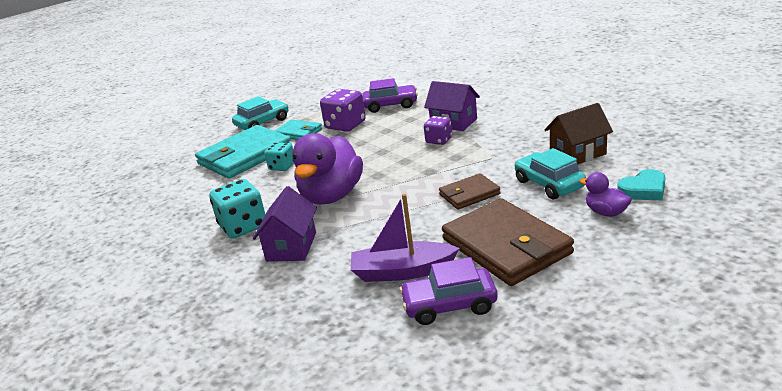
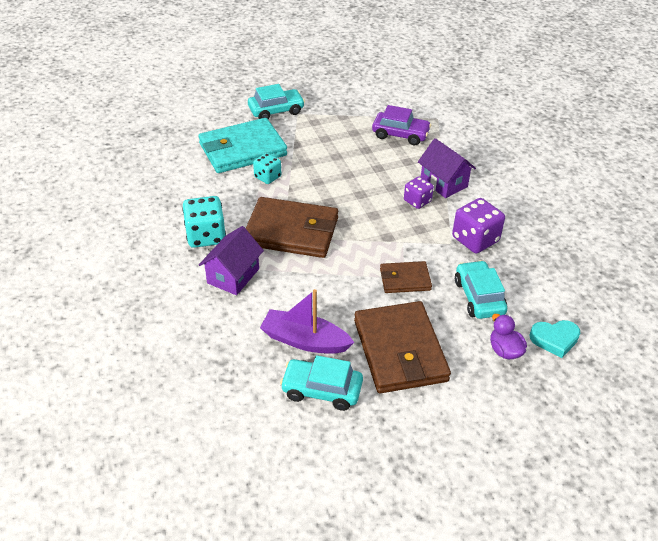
camera: 15 degrees right, 15 degrees up
(298, 132) = (301, 138): turquoise wallet -> none
(332, 196) = (291, 231): purple duck -> brown wallet
(345, 125) = (346, 145): purple dice -> purple dice (475, 239)
(449, 305) = (321, 390): purple car -> turquoise car
(577, 154) = (528, 271): brown house -> none

